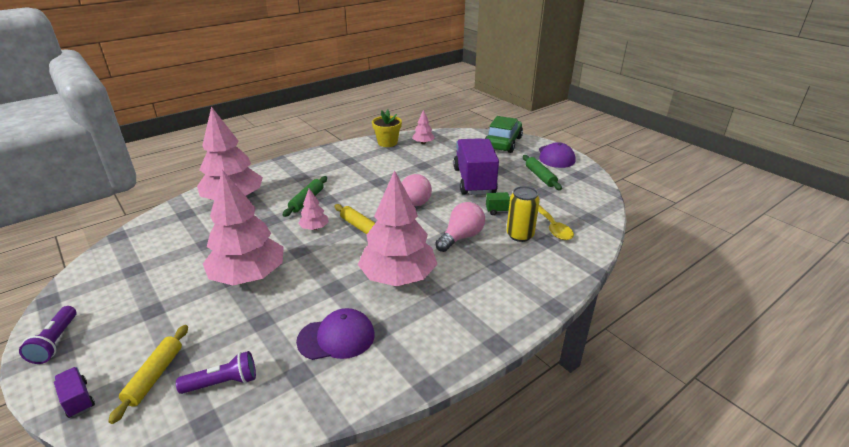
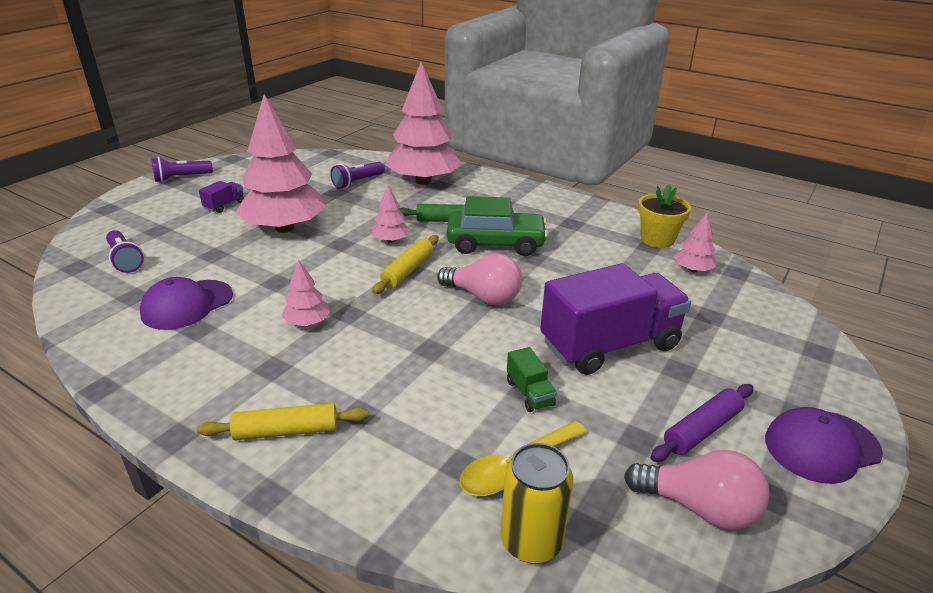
camera: 70 degrees right, 0 degrees up
(78, 399) = (115, 207): purple truck -> purple truck (224, 205)
(155, 376) = (137, 227): yellow rolling pin -> yellow rolling pin (286, 431)
(201, 229) = (357, 182): none -> purple flashlight
(336, 338) = (187, 305): purple cap -> purple cap turned 75 degrees clockwise
(398, 277) = (307, 322): pink tree -> pink tree, size x0.44
(461, 237) = (425, 360): pink light bulb -> pink light bulb (699, 507)
(503, 143) = (797, 358): green car -> green car (495, 243)
(520, 235) = (462, 426): yellow can -> yellow can (531, 541)
(540, 176) = (702, 430): green rolling pin -> purple rolling pin

